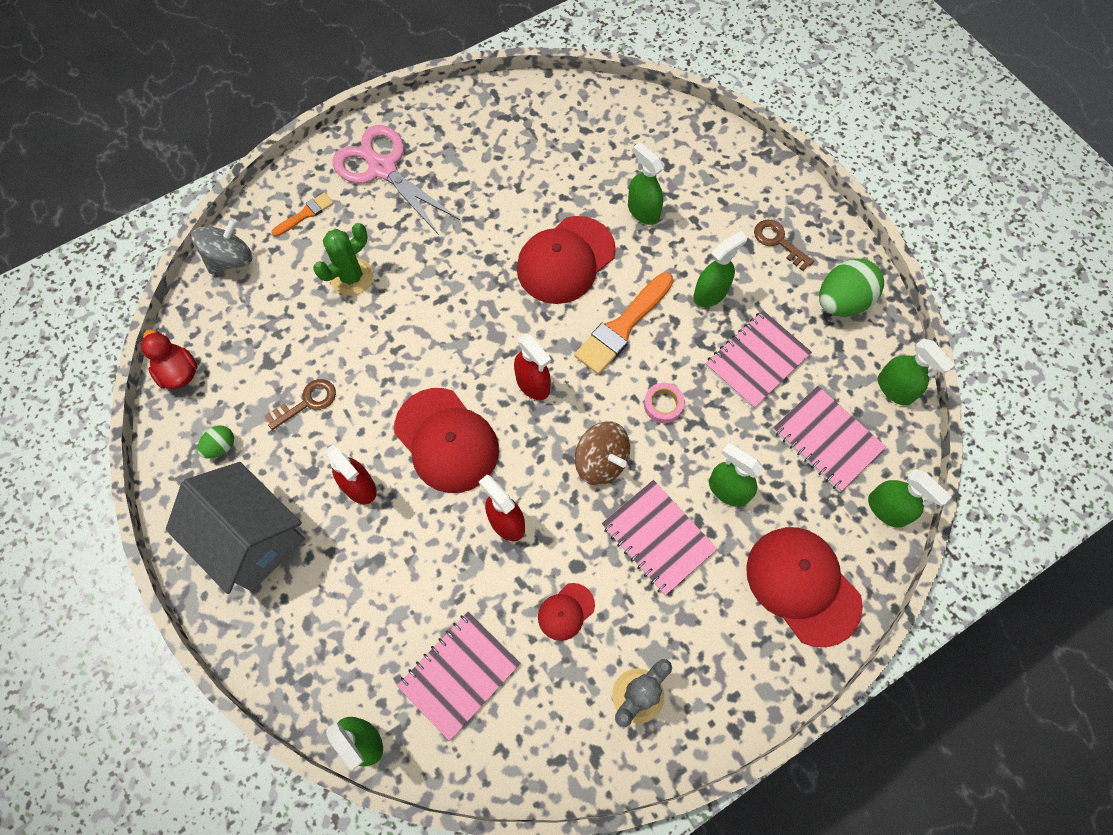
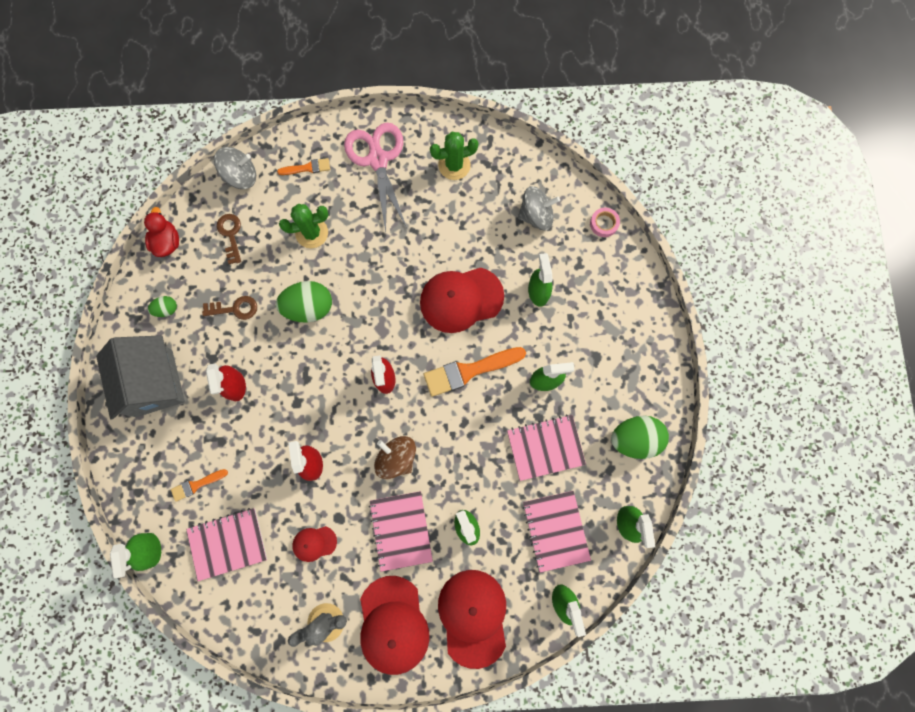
camera: 30 degrees right, 10 degrees up
(378, 627) = (197, 485): none -> orange brush
(397, 355) = (309, 307): none -> green egg
(446, 440) = (307, 386): red cap -> red cap (393, 624)
(471, 135) = (454, 165): none -> green cactus
(591, 141) = (536, 215): none -> grey spinning top
(601, 461) = (396, 458): brown spinning top -> brown spinning top turned 150 degrees clockwise
(663, 404) = (461, 442): pink tape -> pink tape (604, 223)
(778, 242) = (619, 368): brown key -> brown key (231, 235)

